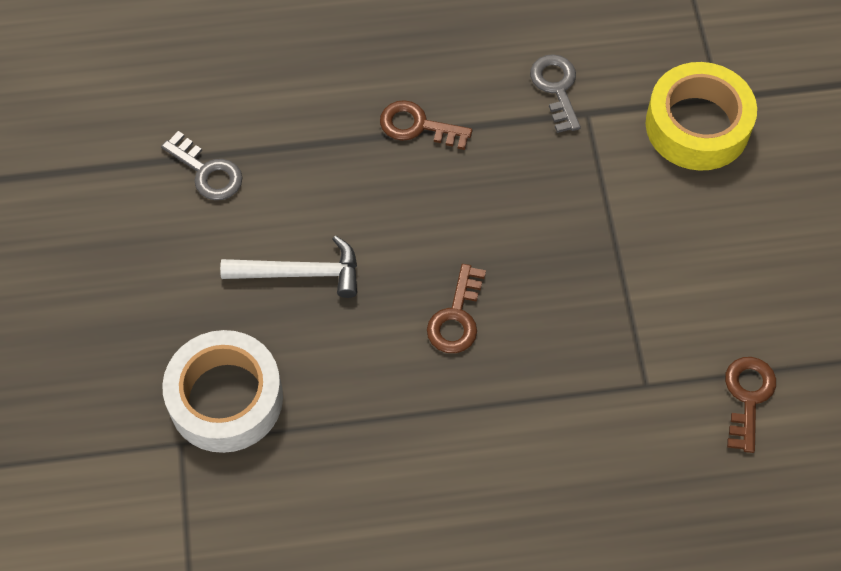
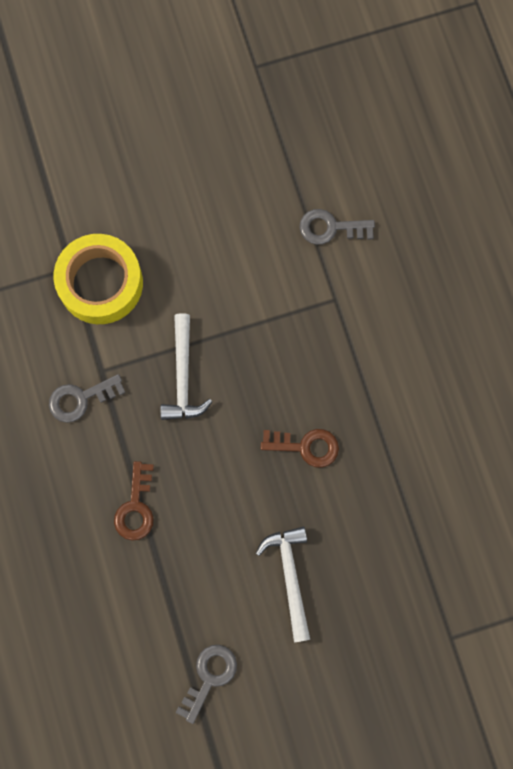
camera: 100 degrees left, 15 degrees up
(226, 398) = (408, 612): white tape -> none
(568, 196) = (183, 376): none -> white hammer
(748, 397) = (330, 228): brown key -> grey key

